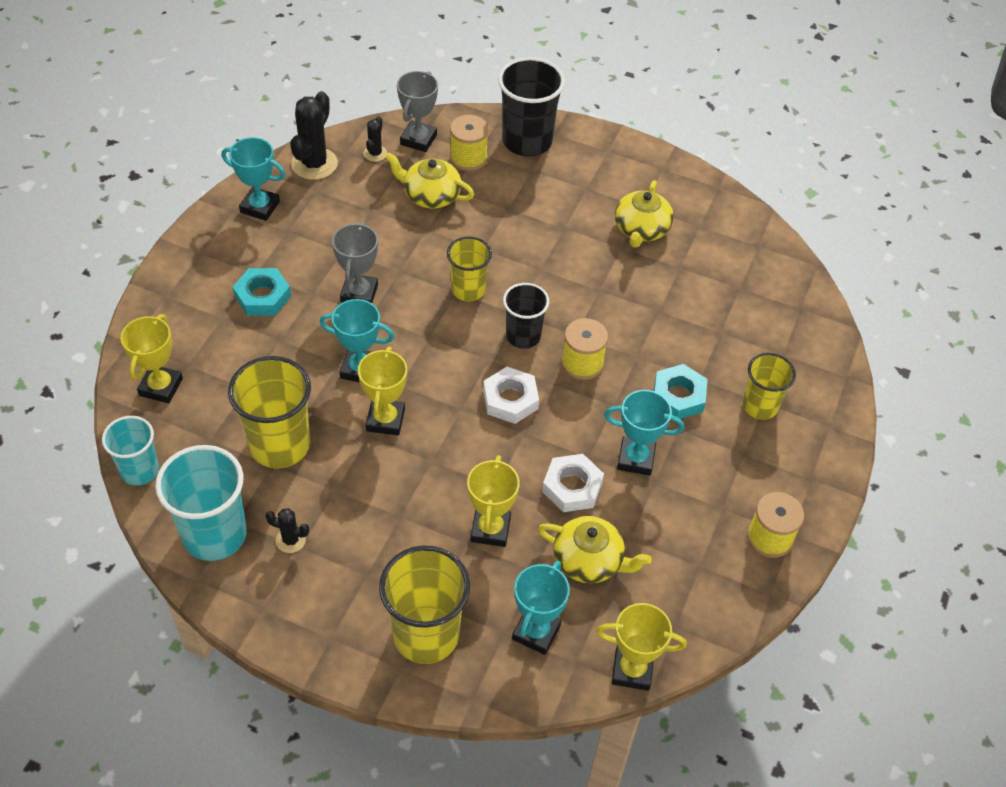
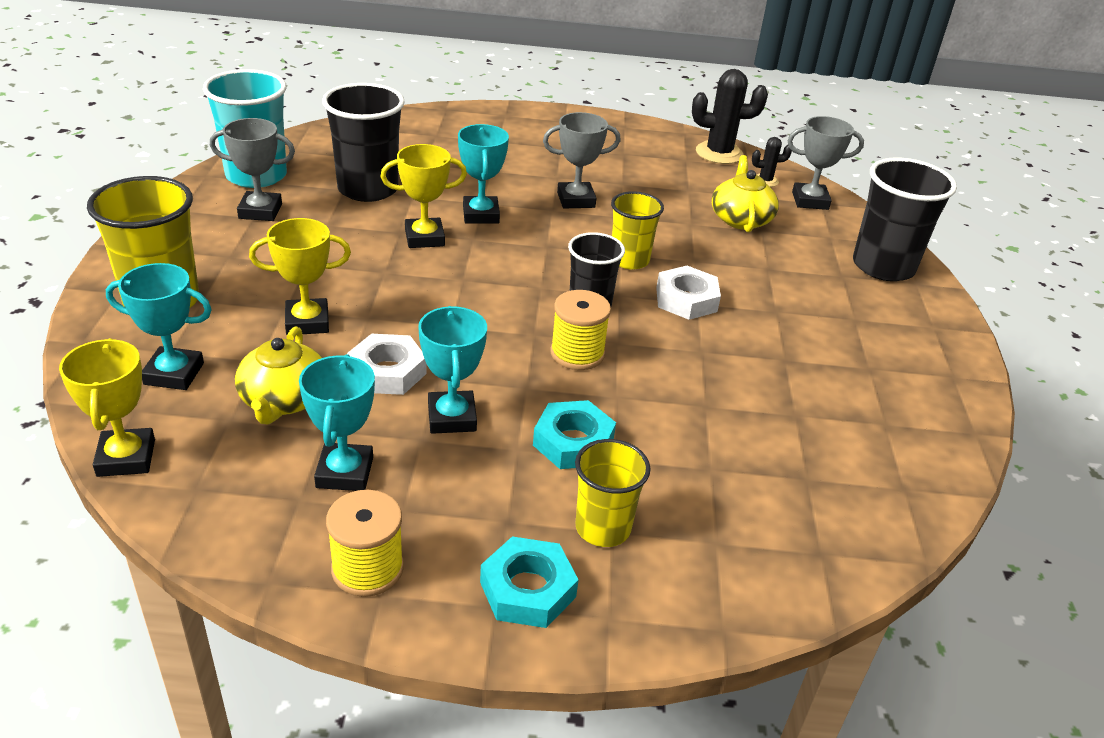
camera: 70 degrees right, 15 degrees down
(139, 470) = (313, 134): turquoise cup -> none
(161, 387) = (406, 128): yellow trophy -> none
(260, 207) = (641, 137): turquoise trophy -> turquoise trophy (344, 472)
(262, 296) = (536, 155): turquoise nut -> turquoise nut (528, 589)
(280, 445) = (368, 189): yellow cup -> black cup
(290, 540) = (260, 211): black cactus -> grey trophy
(468, 158) = (816, 233): yellow spool -> none
(510, 399) = (493, 309): white nut -> white nut (686, 299)
(641, 229) = (830, 372): yellow teapot -> none

